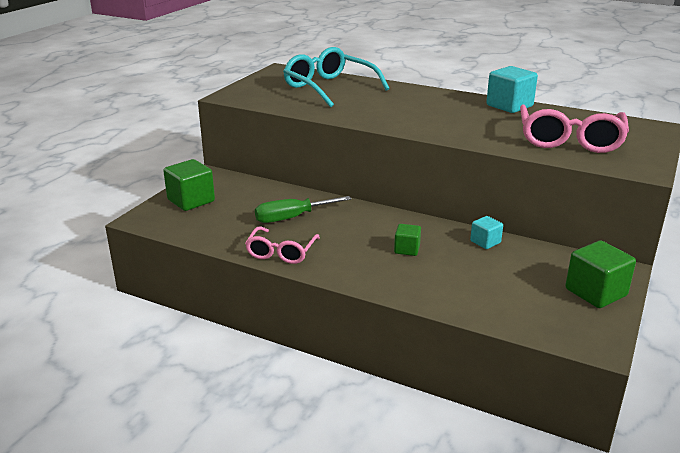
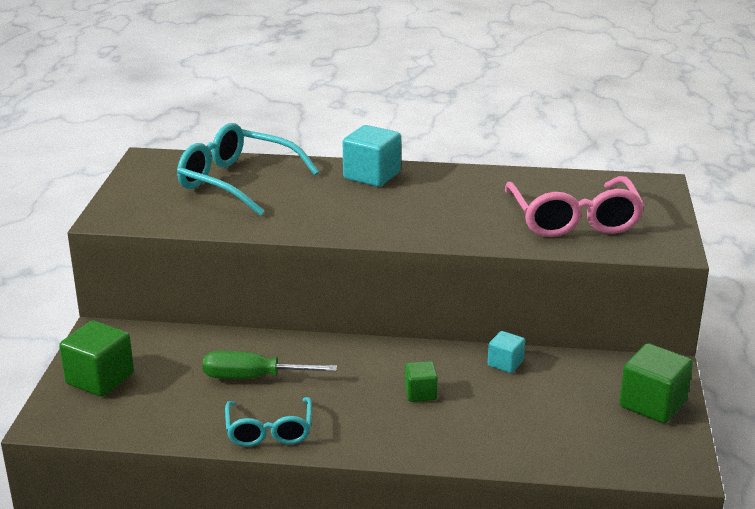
camera: 20 degrees left, 0 degrees up
(281, 252) = (269, 431): pink glasses -> turquoise glasses
(291, 218) = (253, 377): green screwdriver -> green screwdriver turned 45 degrees clockwise
(509, 106) = (480, 177): turquoise cube -> turquoise cube (372, 175)

